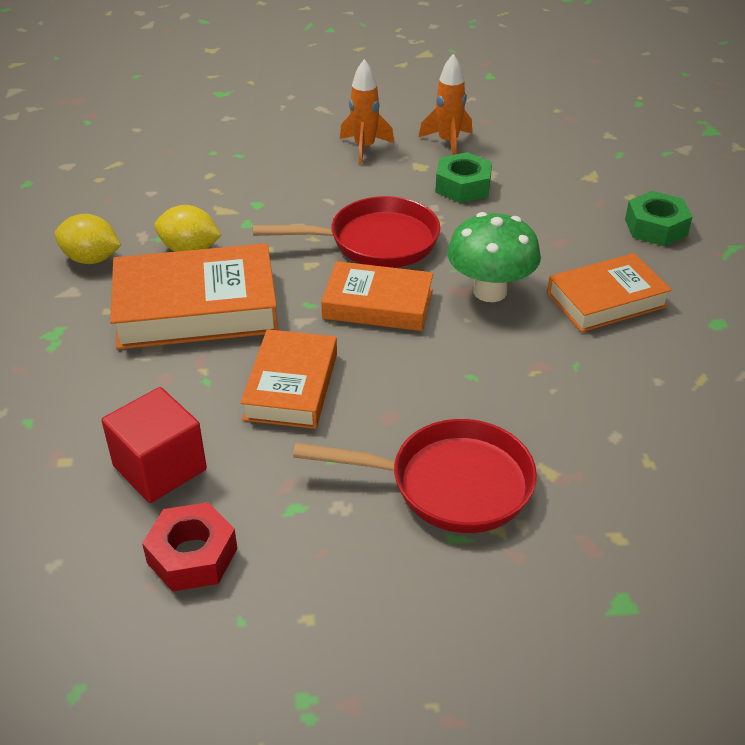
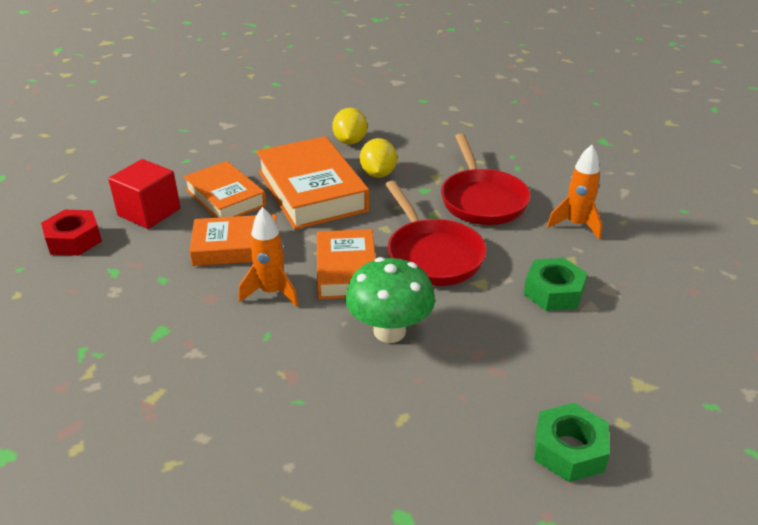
camera: 75 degrees right, 5 degrees down
(448, 142) = (627, 272): orange rocket -> orange rocket (272, 292)
(450, 484) = (137, 341): red pan -> red pan (482, 200)
(606, 300) = (408, 415): orange book -> orange book (225, 198)

